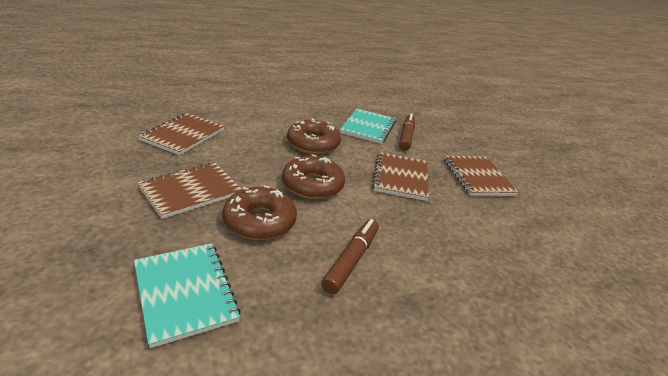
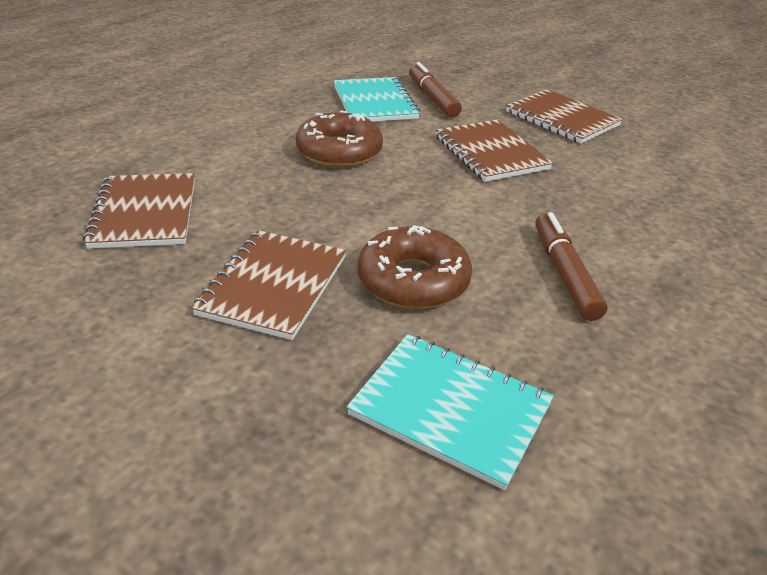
camera: 30 degrees left, 5 degrees up
(312, 185) = (410, 206): brown donut -> none

